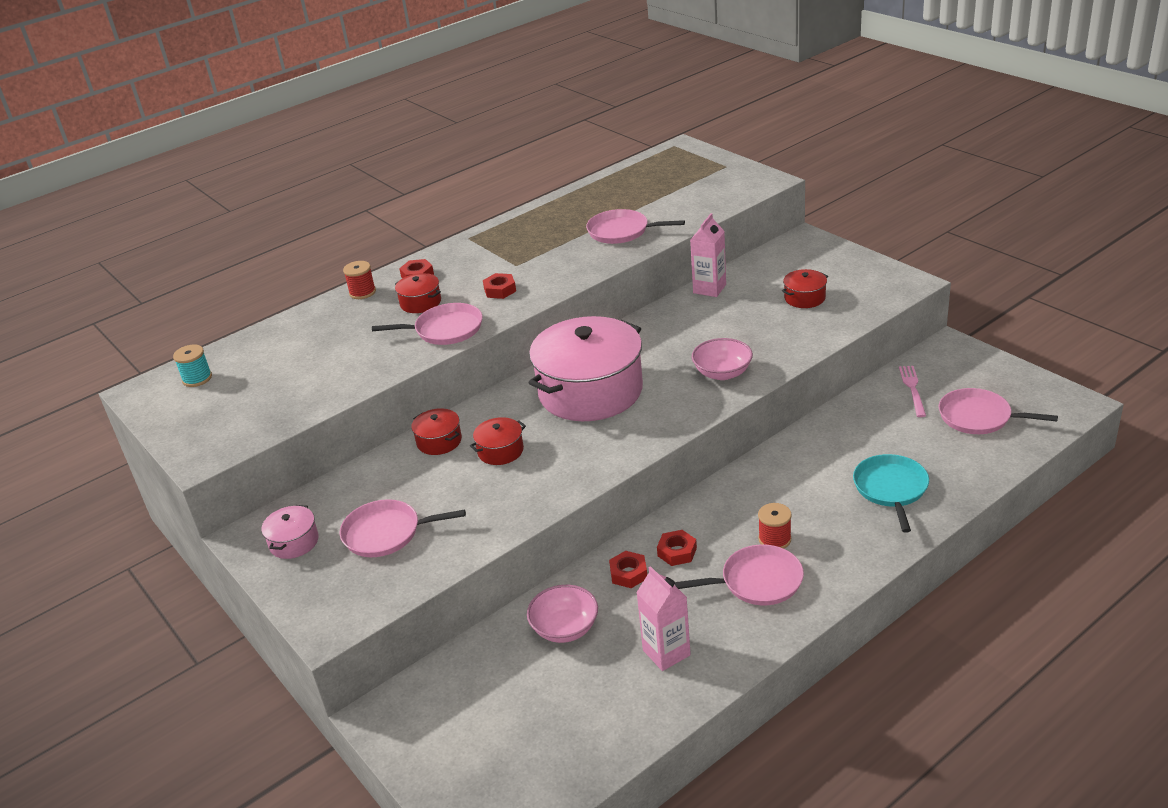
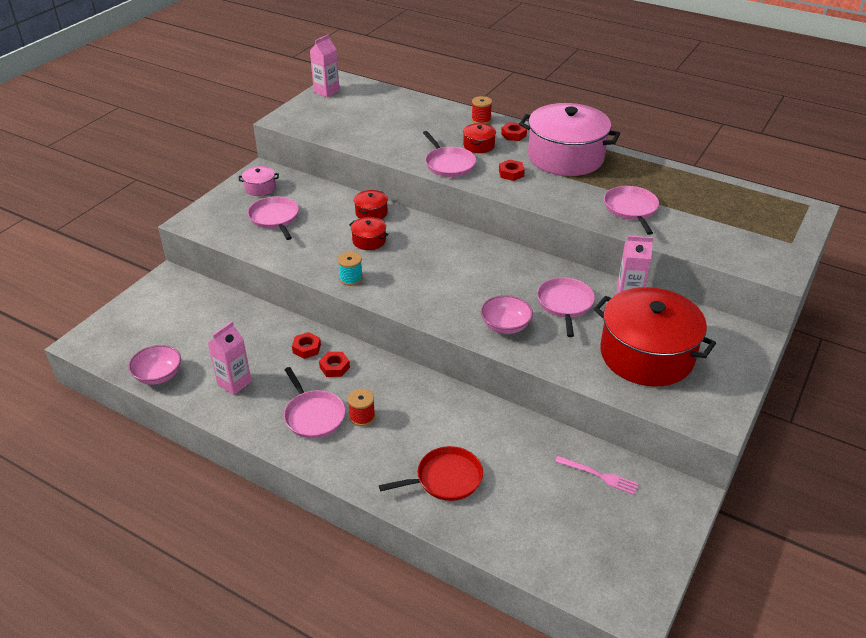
camera: 65 degrees right, 5 degrees up
(158, 408) = (326, 91): none -> pink carton
(197, 378) = (360, 93): turquoise spool -> turquoise spool (351, 278)
(565, 628) = (249, 331): pink bowl -> pink bowl (158, 375)
(590, 391) = (453, 264): pink pot -> pink pot (565, 157)
(804, 298) = (646, 355): red pot -> red pot, size x2.38
(891, 489) = (445, 478): turquoise pan -> red pan
(912, 389) = (599, 476): pink fork -> pink fork turned 45 degrees clockwise
(978, 417) = (575, 530): pink pan -> pink pan (565, 304)

